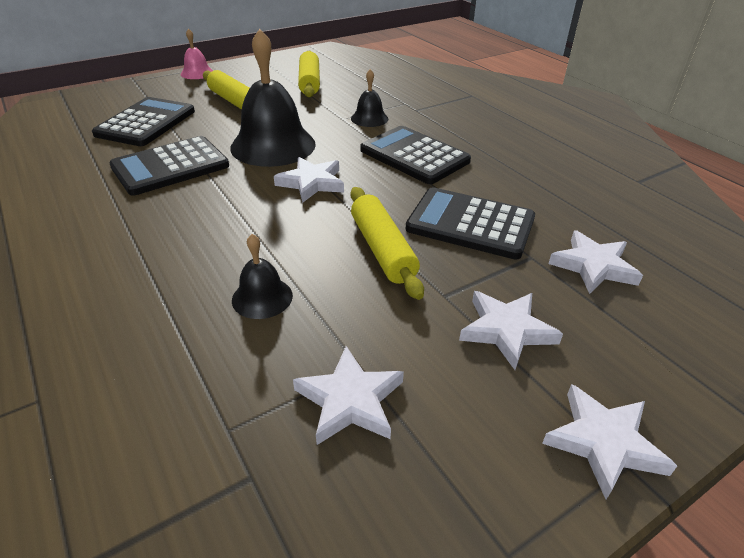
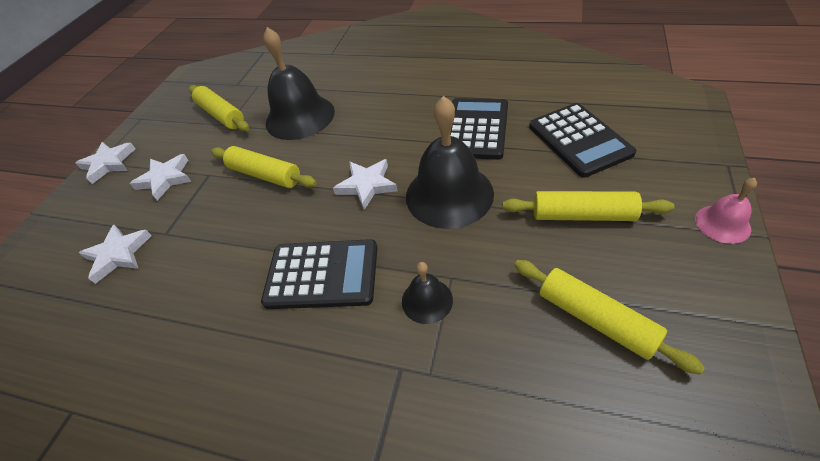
camera: 145 degrees right, 10 degrees up
(262, 297) = (300, 117): black bell -> black bell, size x2.05
(350, 400) = (221, 115): white star -> yellow rolling pin
(470, 224) = (221, 232): black calculator -> none

